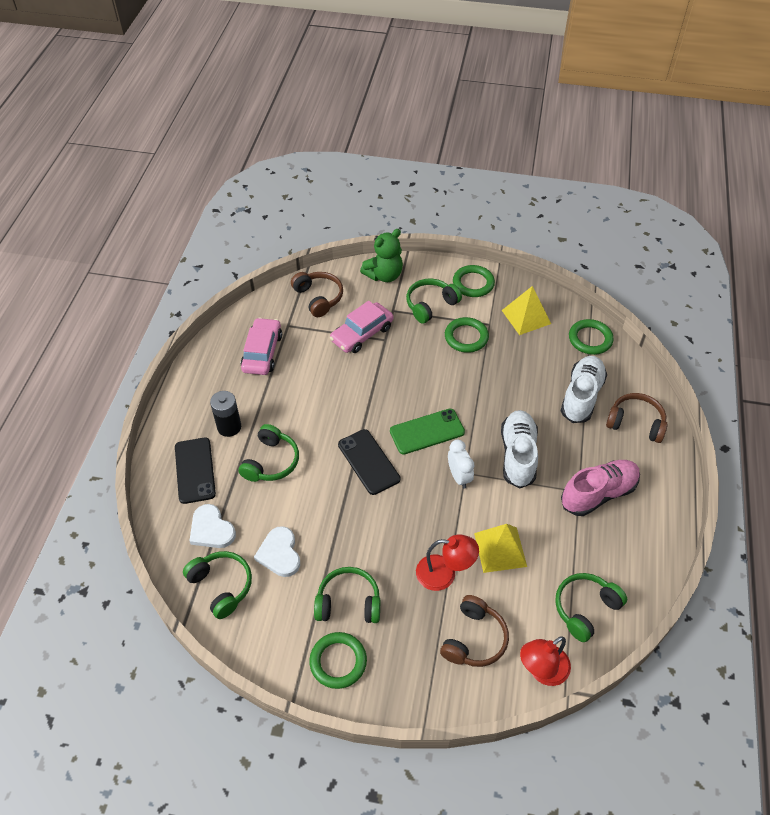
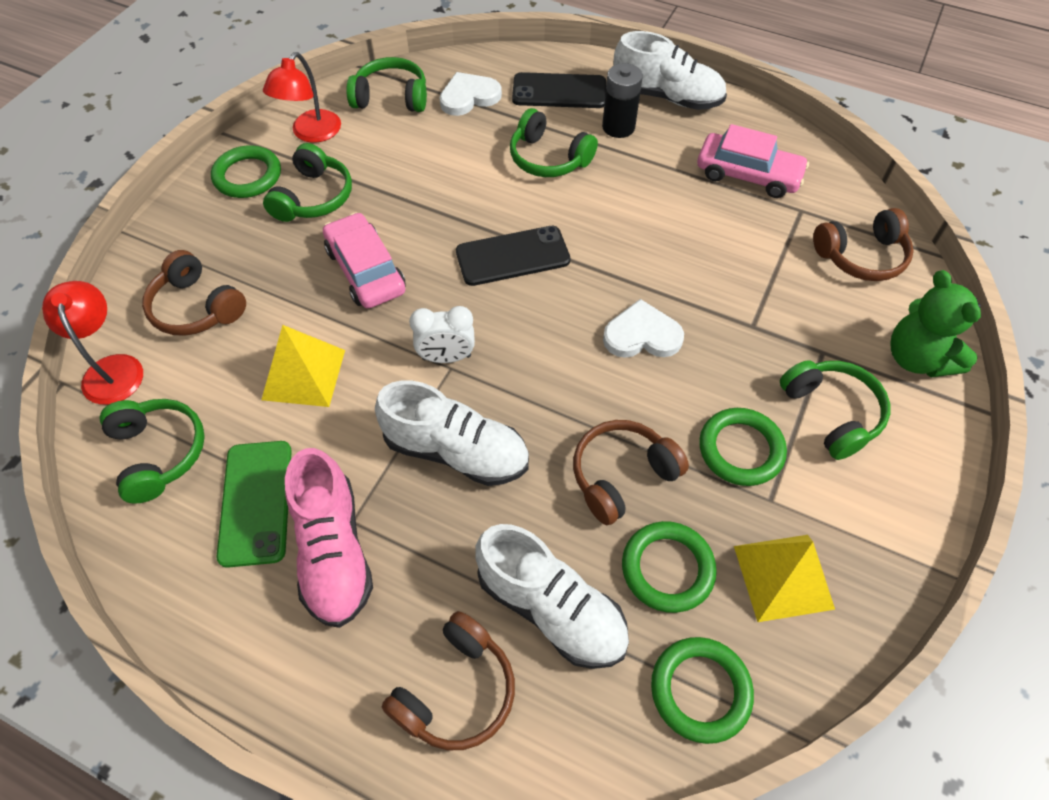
camera: 105 degrees right, 5 degrees up
(190, 404) = (666, 97): none -> white shoe
(221, 586) = (391, 97): green headphones -> green headphones turned 150 degrees counterclockwise
(279, 553) = (409, 148): white heart -> white heart (642, 335)
(362, 334) = (770, 297): pink car -> pink car (366, 270)
(427, 431) = (544, 337): green phone -> green phone (256, 502)
(444, 574) = (301, 299): red lamp -> red lamp (311, 133)
(473, 283) = (889, 504): green ring -> green ring (667, 568)
(501, 381) = (622, 475): none -> brown headphones

